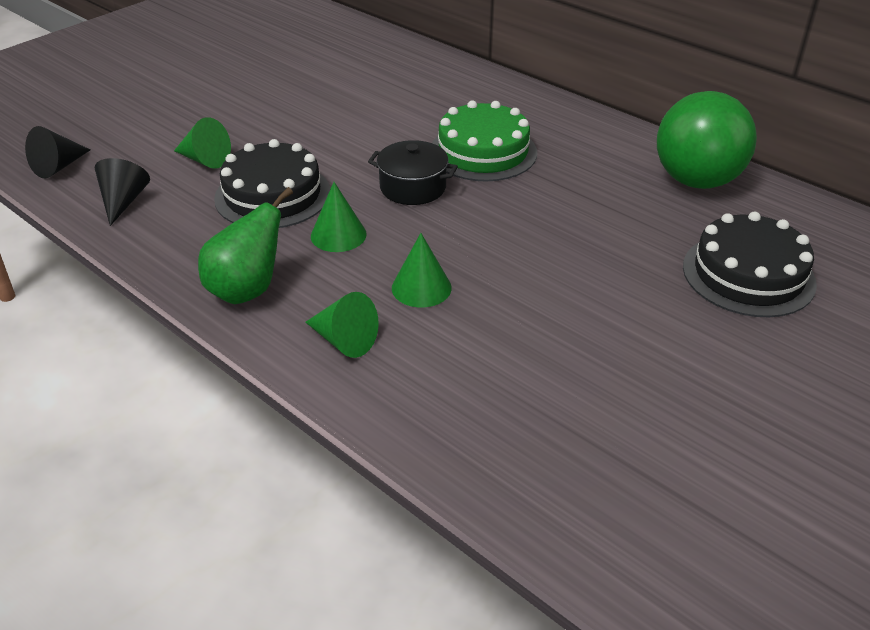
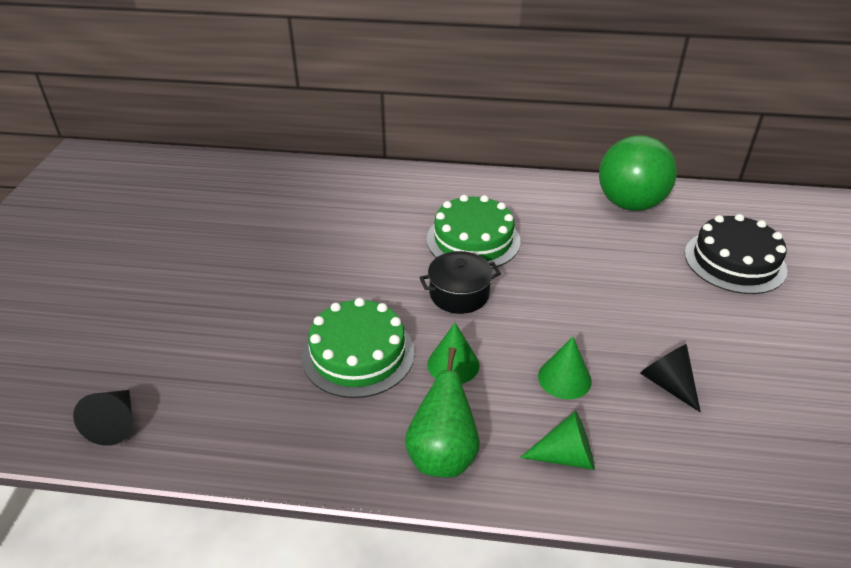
camera: 35 degrees left, 0 degrees up
(123, 201) = (229, 428): black cone -> black cone (667, 384)
(205, 160) = (258, 348): green cone -> none
(272, 195) = (358, 354): black cake -> green cake

